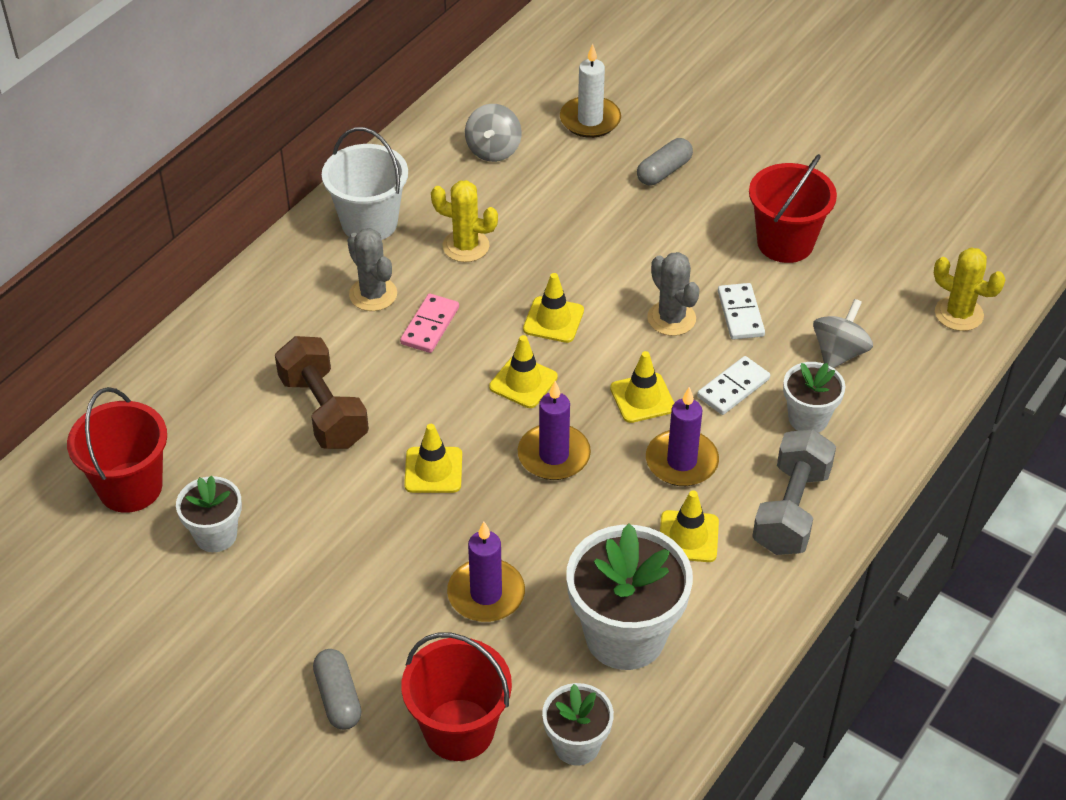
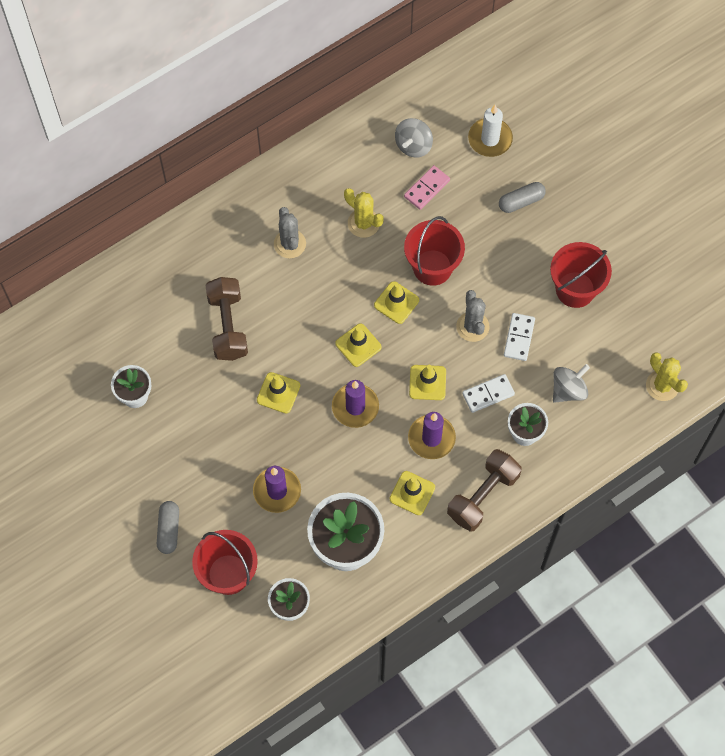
camera: 20 degrees right, 20 degrees up
(130, 487) = (95, 344): red bucket -> red bucket (432, 267)
(369, 223) = (308, 183): white bucket -> none
(430, 326) = (316, 281): pink domino -> pink domino (427, 188)
(791, 510) = (483, 496): grey dumbbell -> brown dumbbell

